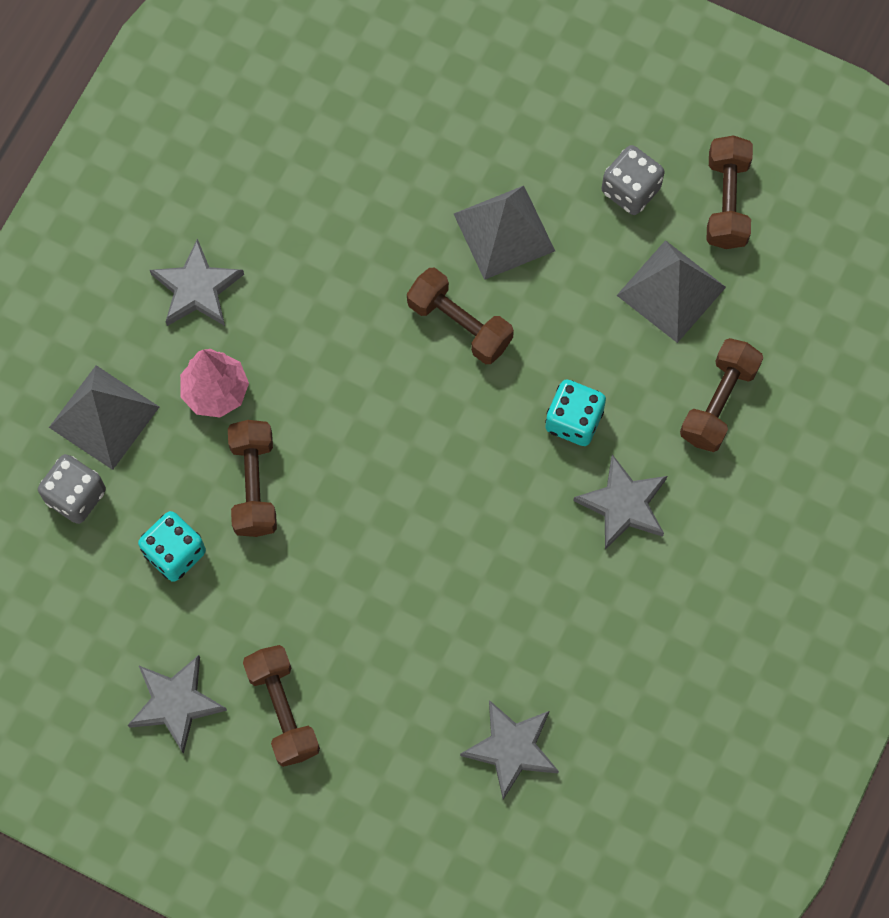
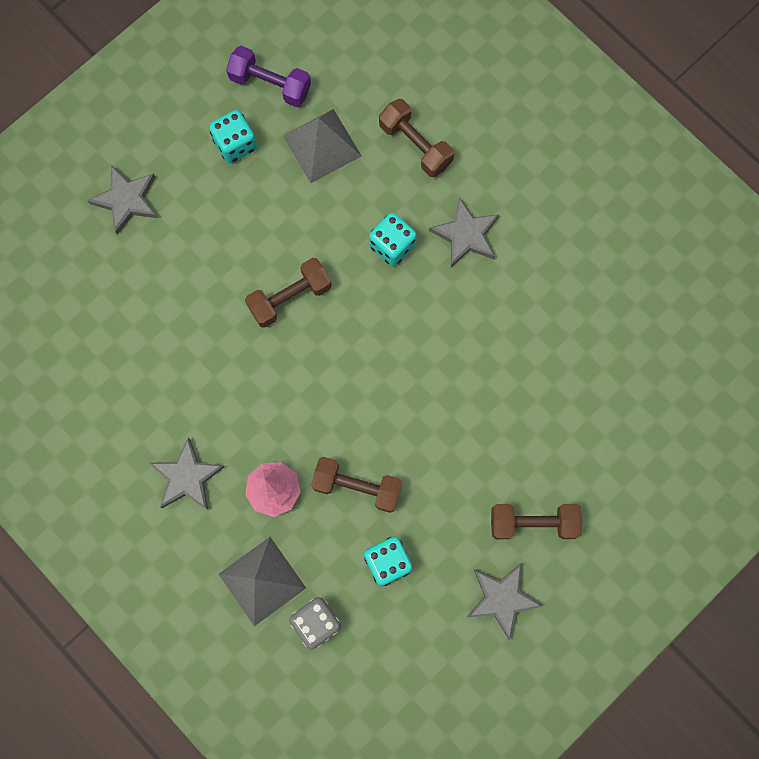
camera: 70 degrees left, 5 degrees up
(504, 232) = (232, 242): grey pyramid -> none
(512, 749) = (614, 373): grey star -> grey star (127, 200)
(630, 190) = (235, 144): grey dice -> turquoise dice
(726, 201) = (270, 84): brown dumbbell -> purple dumbbell

